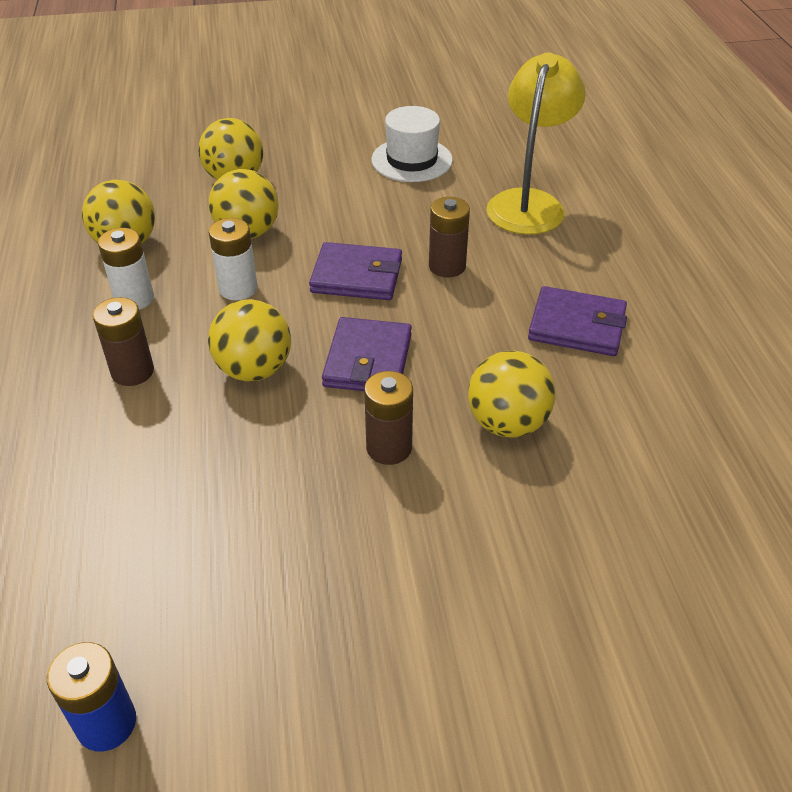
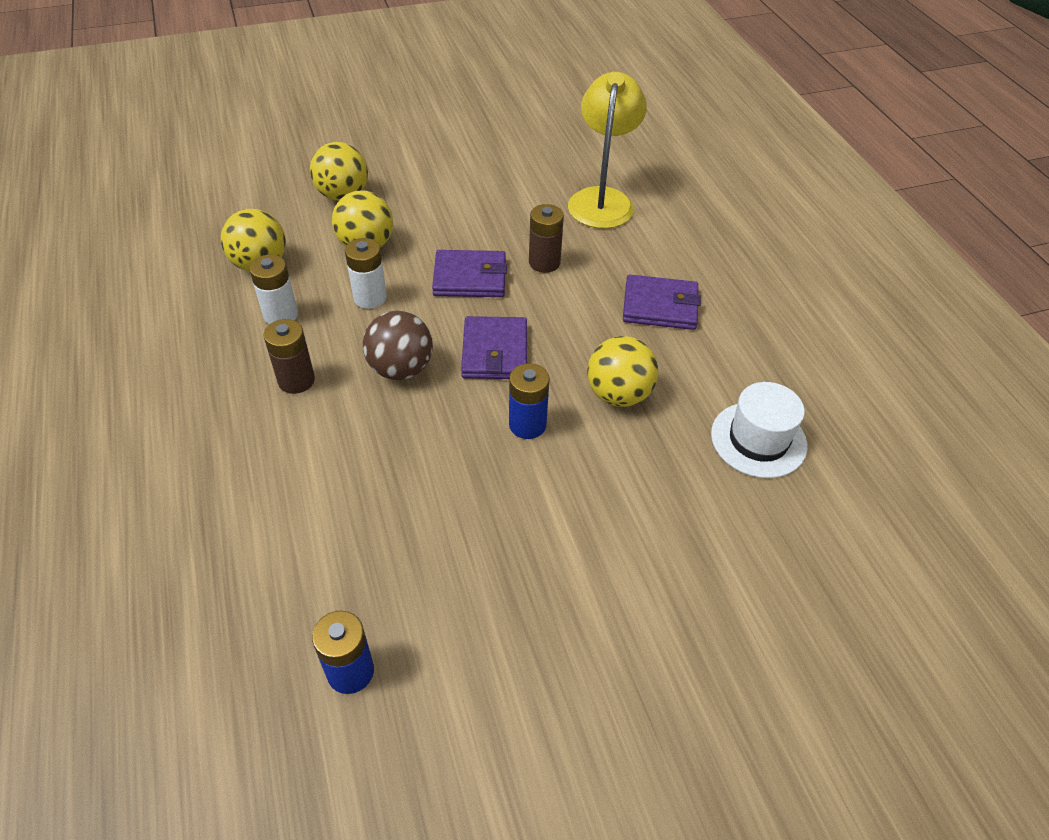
camera: 10 degrees left, 5 degrees up
(254, 370) = (401, 369): yellow ball -> brown ball
(389, 448) = (527, 425): brown battery -> blue battery
(412, 160) = (495, 166): white hat -> white hat (758, 439)

